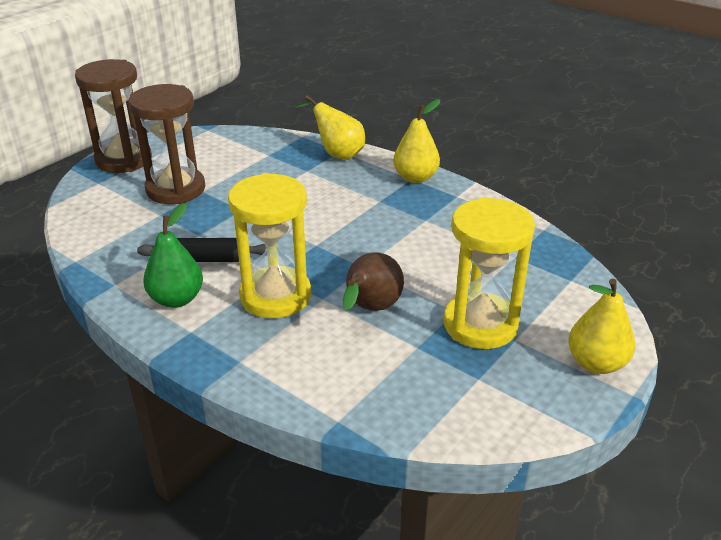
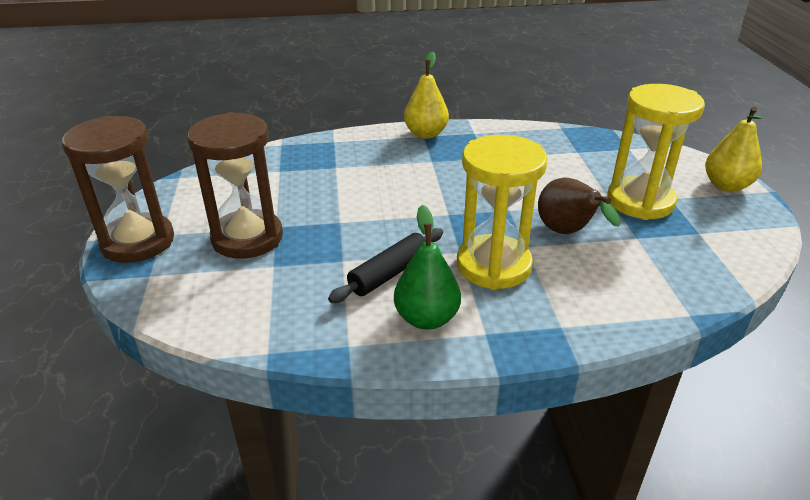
camera: 45 degrees left, 0 degrees up
(337, 154) = (337, 144): yellow pear -> none

